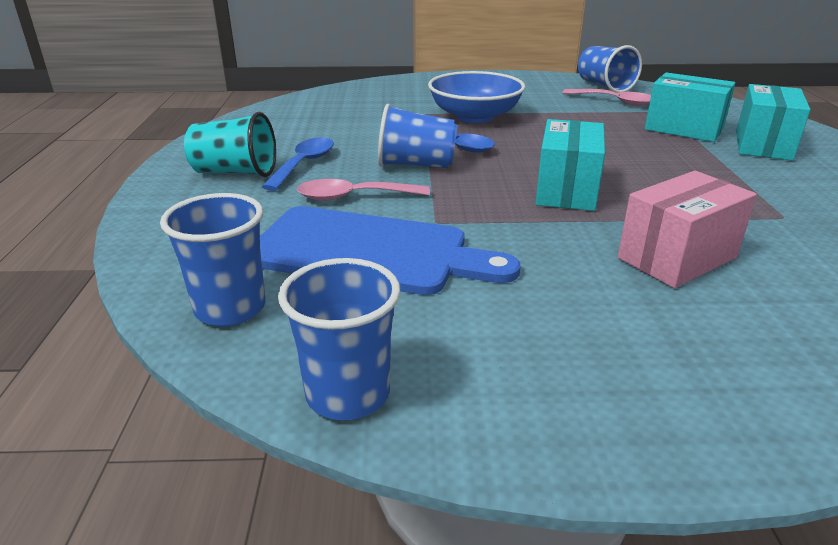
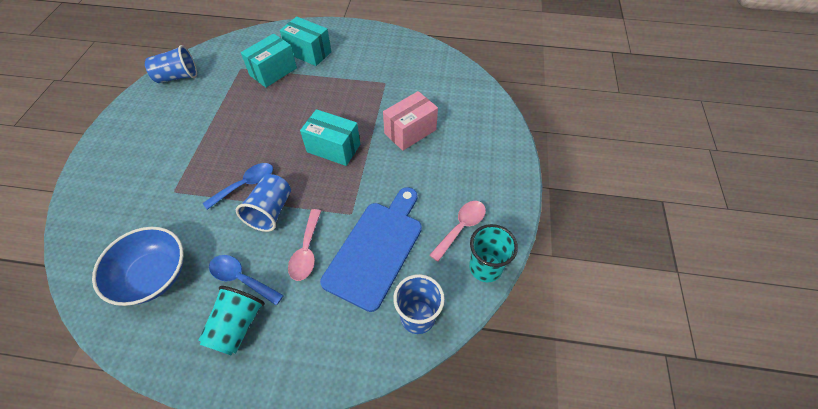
camera: 80 degrees left, 25 degrees up
(348, 394) = (485, 267): blue cup -> turquoise cup
(475, 116) = (198, 162): blue bowl -> blue bowl (153, 275)
(614, 102) = (211, 83): pink spoon -> pink spoon (461, 227)
(677, 258) = (410, 131): pink box -> pink box turned 75 degrees clockwise

